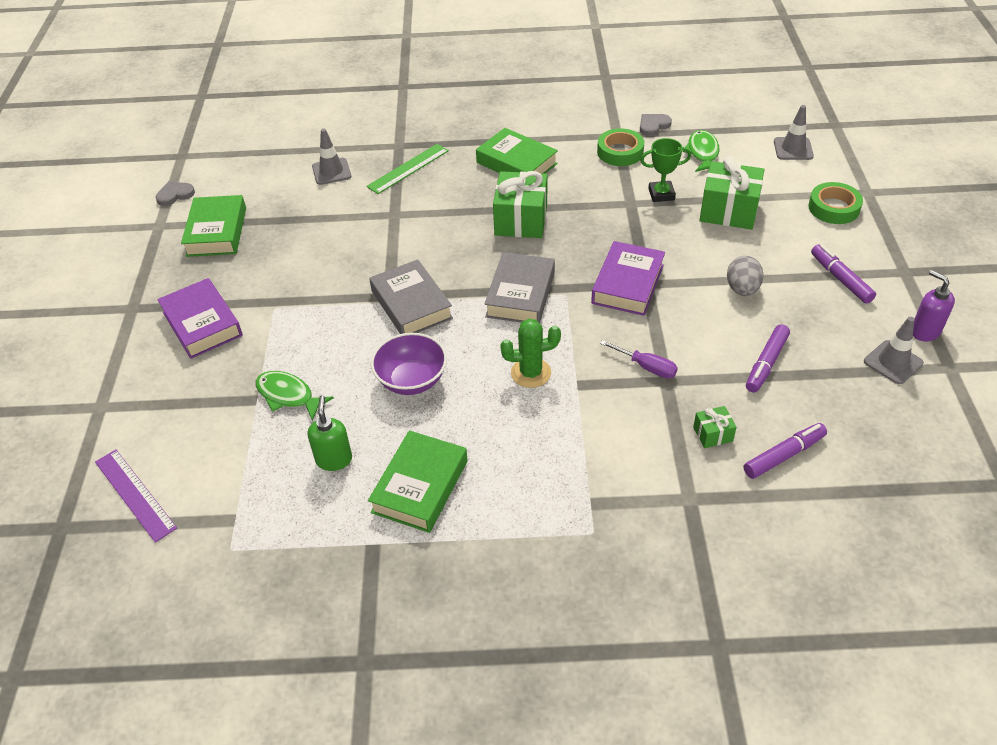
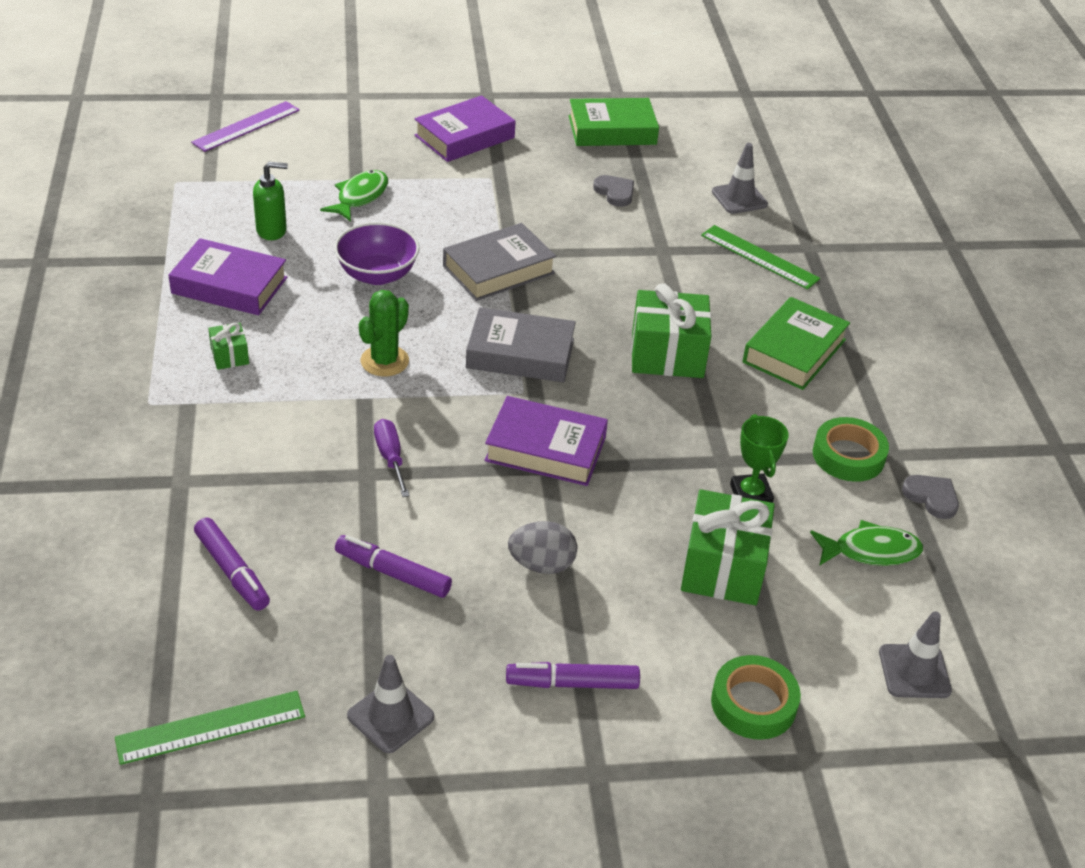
camera: 80 degrees right, 5 degrees down
(175, 195) = (673, 97): grey heart -> grey heart (615, 192)
(420, 486) = (229, 285): green book -> purple book
(531, 373) = (384, 361): green cactus -> green cactus turned 45 degrees clockwise
(646, 367) = (390, 458): purple screwdriver -> purple screwdriver turned 135 degrees clockwise
(713, 434) = (274, 509): green gift -> green gift (230, 356)
(840, 279) = (572, 683): purple marker -> purple marker turned 150 degrees counterclockwise
(924, 331) = (456, 770): purple soap dispenser -> none
(933, 456) = (211, 727): none -> green ruler

